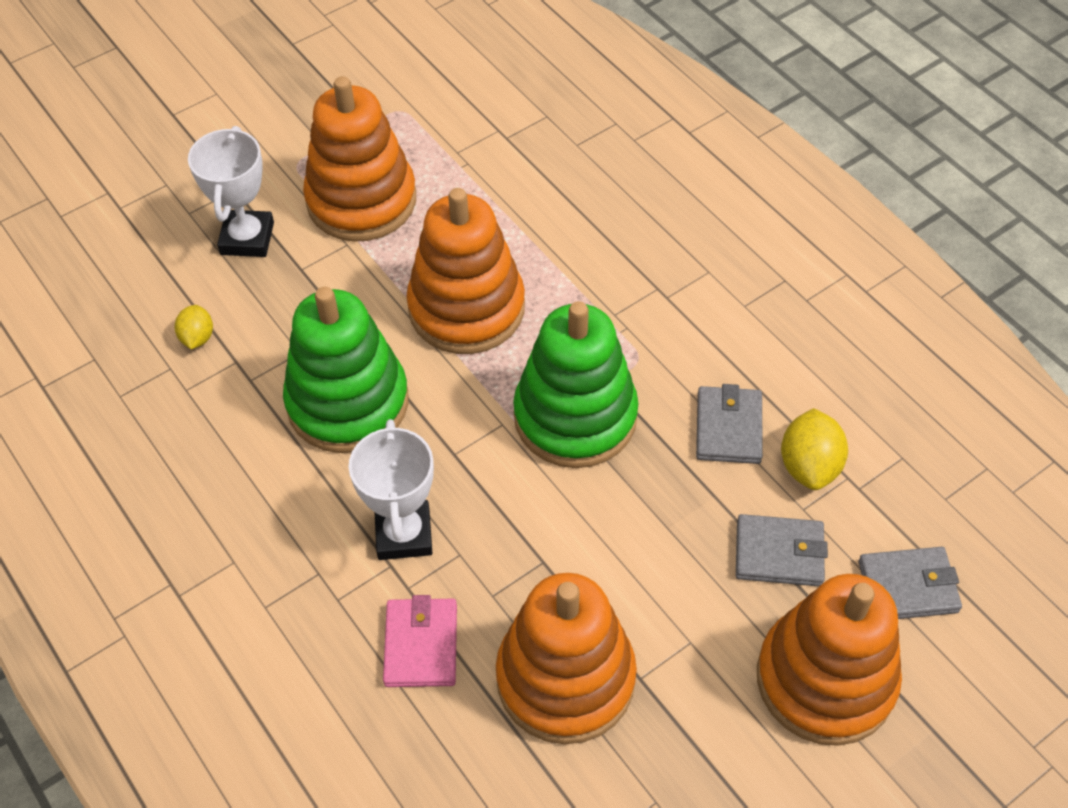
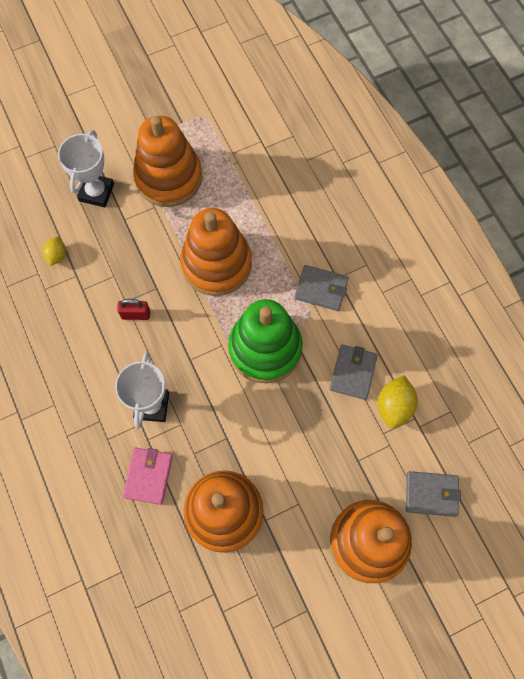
camera: 10 degrees right, 15 degrees up
(348, 402) = (136, 314): green stacking toy -> red padlock
(779, 553) = (362, 459): grey wallet -> grey wallet (321, 289)

